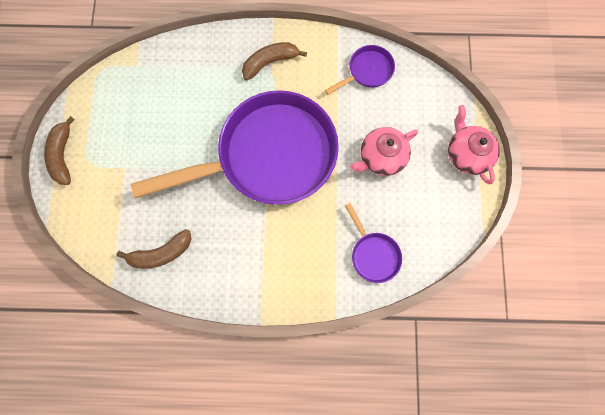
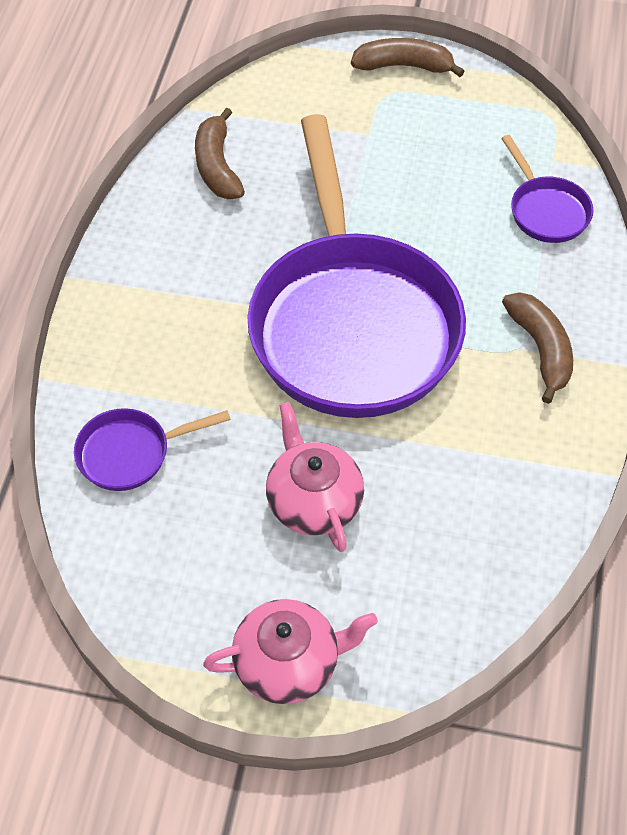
camera: 100 degrees right, 20 degrees down
(367, 71) = (504, 511): purple pan -> purple pan (546, 210)

